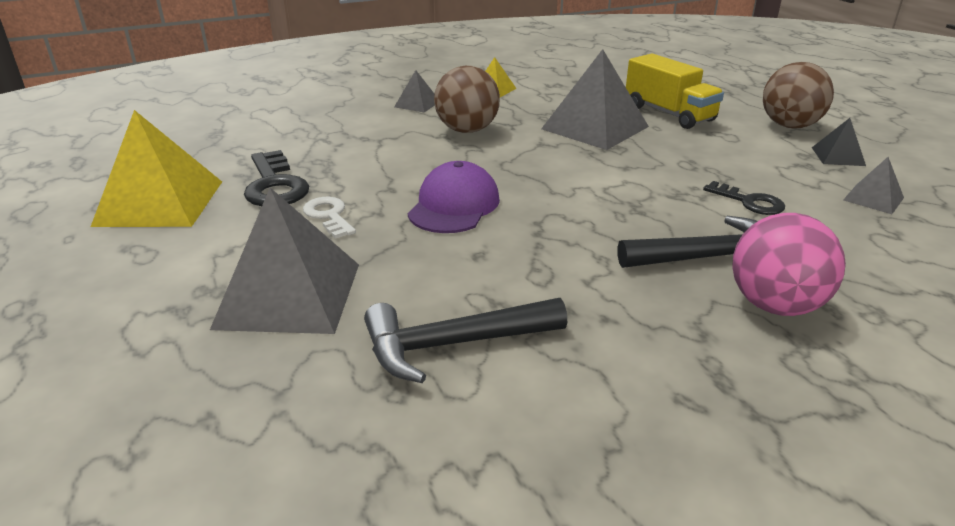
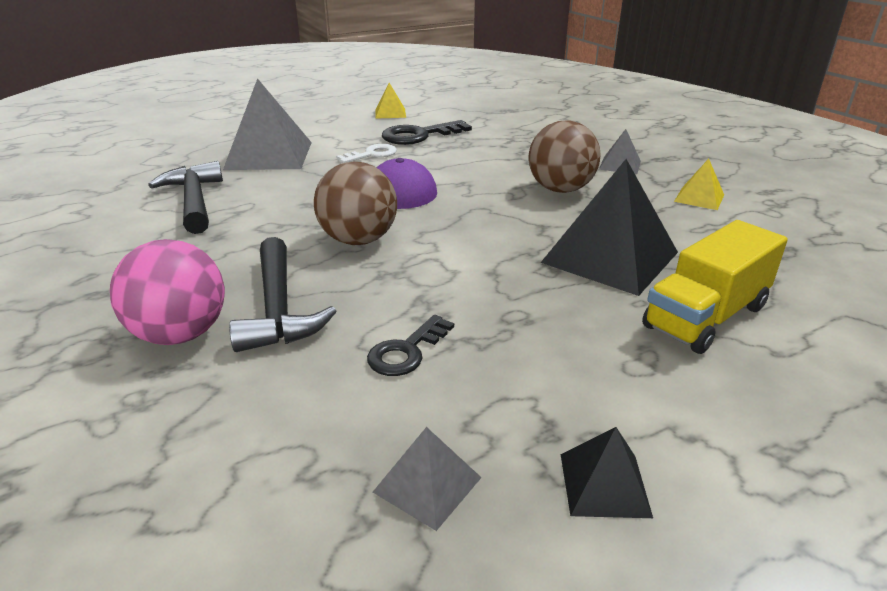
camera: 85 degrees right, 0 degrees up
(160, 203) = (390, 113): yellow pyramid -> yellow pyramid, size x0.48
(595, 128) = (609, 257): grey pyramid -> black pyramid
(789, 126) = (737, 448): brown ball -> brown ball (358, 240)

